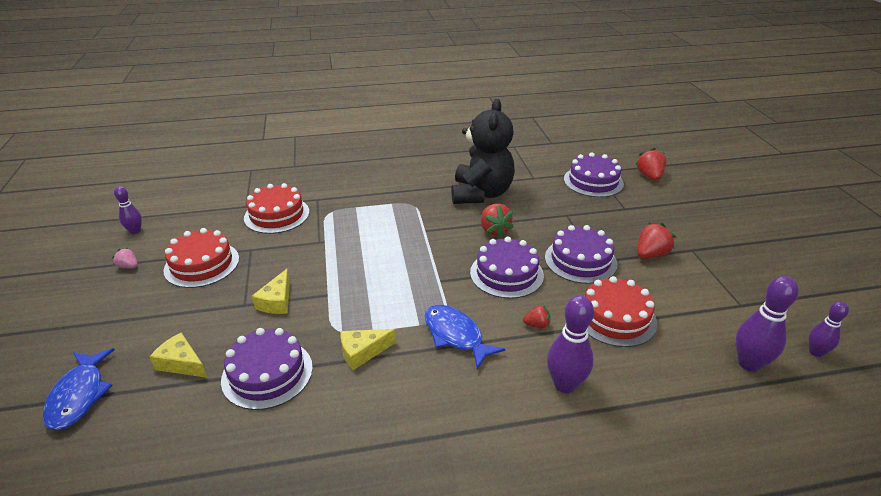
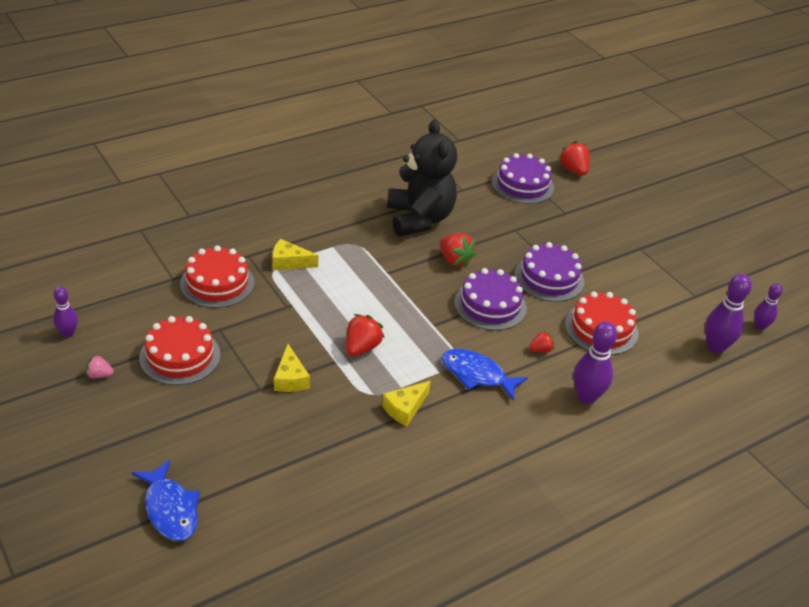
camera: 25 degrees left, 5 degrees up
(181, 363) = (244, 457): yellow cheese -> yellow cheese (289, 262)
(267, 373) = (332, 447): purple cake -> none
(650, 254) = (607, 260): red strawberry -> red strawberry (361, 347)

